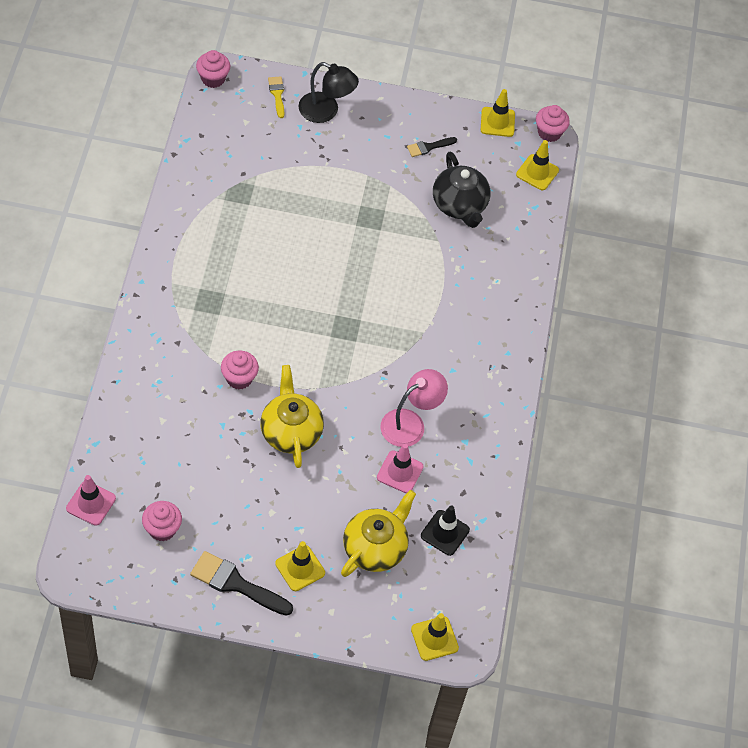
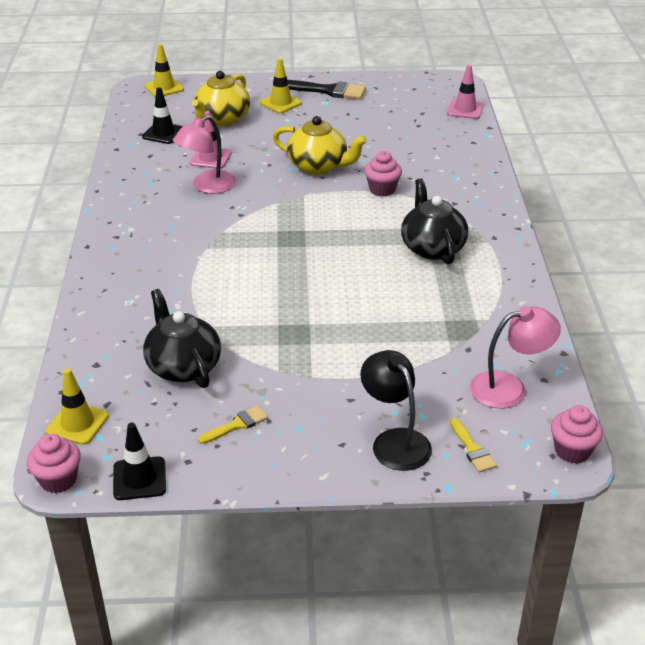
camera: 175 degrees right, 20 degrees down
(162, 529) = (400, 106): pink cupcake -> none
(224, 286) = (432, 248): none -> black teapot
(229, 134) = (509, 388): none -> pink lamp
(290, 431) = (318, 166): yellow teapot -> yellow teapot turned 45 degrees counterclockwise
(326, 111) = (395, 441): black lamp -> black lamp turned 45 degrees clockwise
(429, 147) = (236, 425): black brush -> yellow brush
(497, 122) = (139, 478): yellow traffic cone -> black traffic cone

